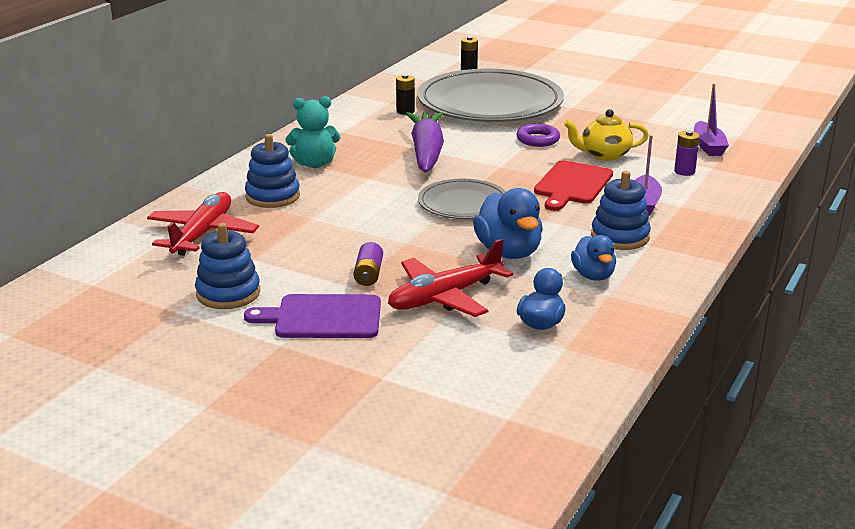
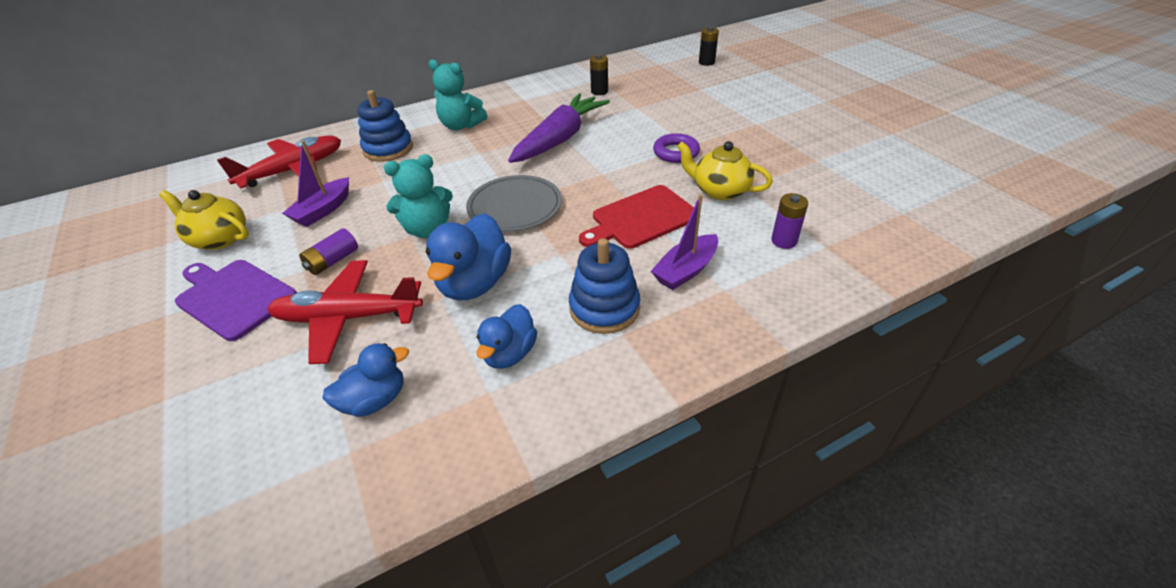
camera: 35 degrees right, 15 degrees up
(228, 293) = (219, 238): blue stacking toy -> yellow teapot
(415, 235) = (427, 229): none -> turquoise teddy bear
(490, 102) = (683, 99): grey plate -> none
(708, 146) = (853, 214): purple boat -> purple boat (323, 210)

